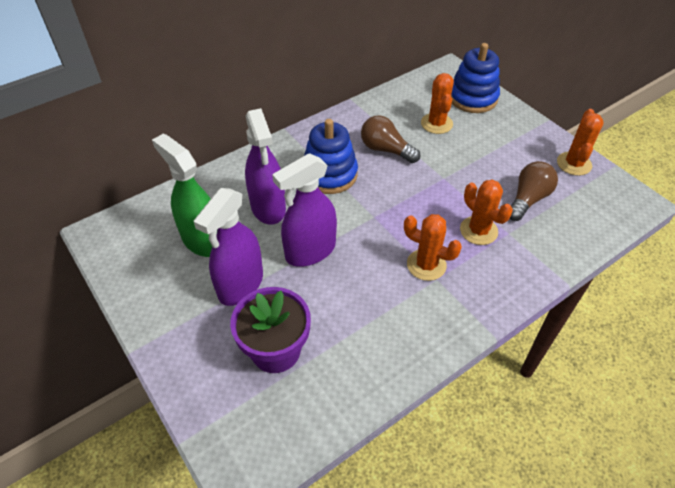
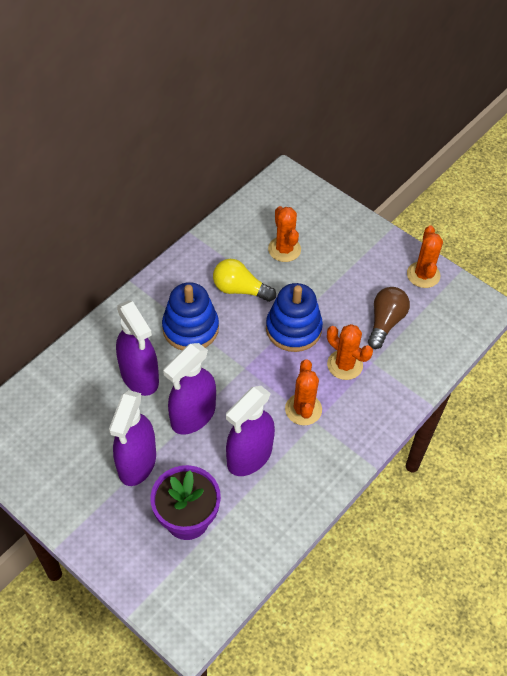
camera: 15 degrees left, 5 degrees up
(202, 240) = (86, 424): green spray bottle -> none
(358, 300) = (249, 456): none -> purple spray bottle
(386, 150) = (240, 289): brown light bulb -> yellow light bulb
(426, 265) = (303, 409): orange cactus -> orange cactus turned 75 degrees clockwise
(472, 98) = (315, 211): blue stacking toy -> blue stacking toy (293, 329)

